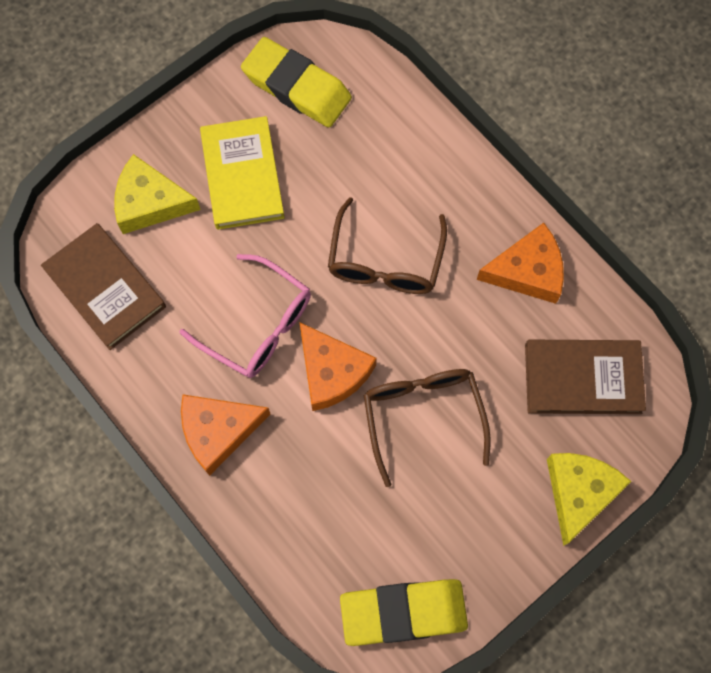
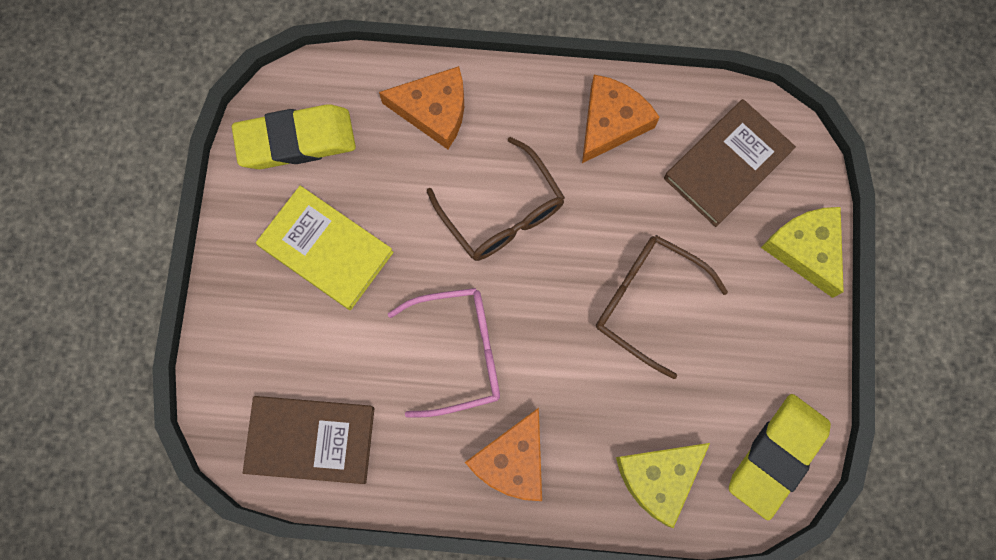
camera: 45 degrees left, 5 degrees up
(150, 202) = (275, 339): yellow cheese -> yellow cheese (658, 478)
(332, 372) = (549, 333): orange cheese -> orange cheese (433, 110)

